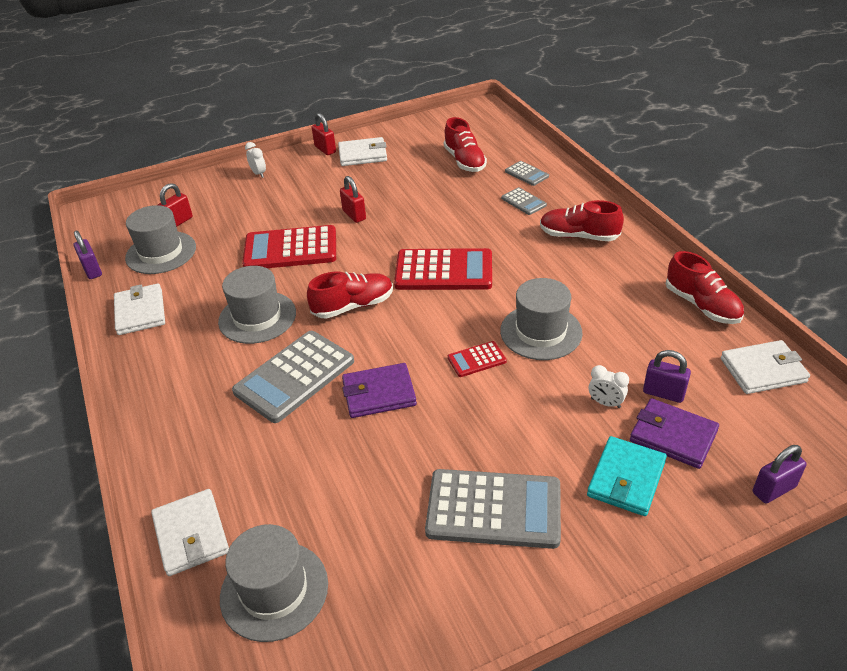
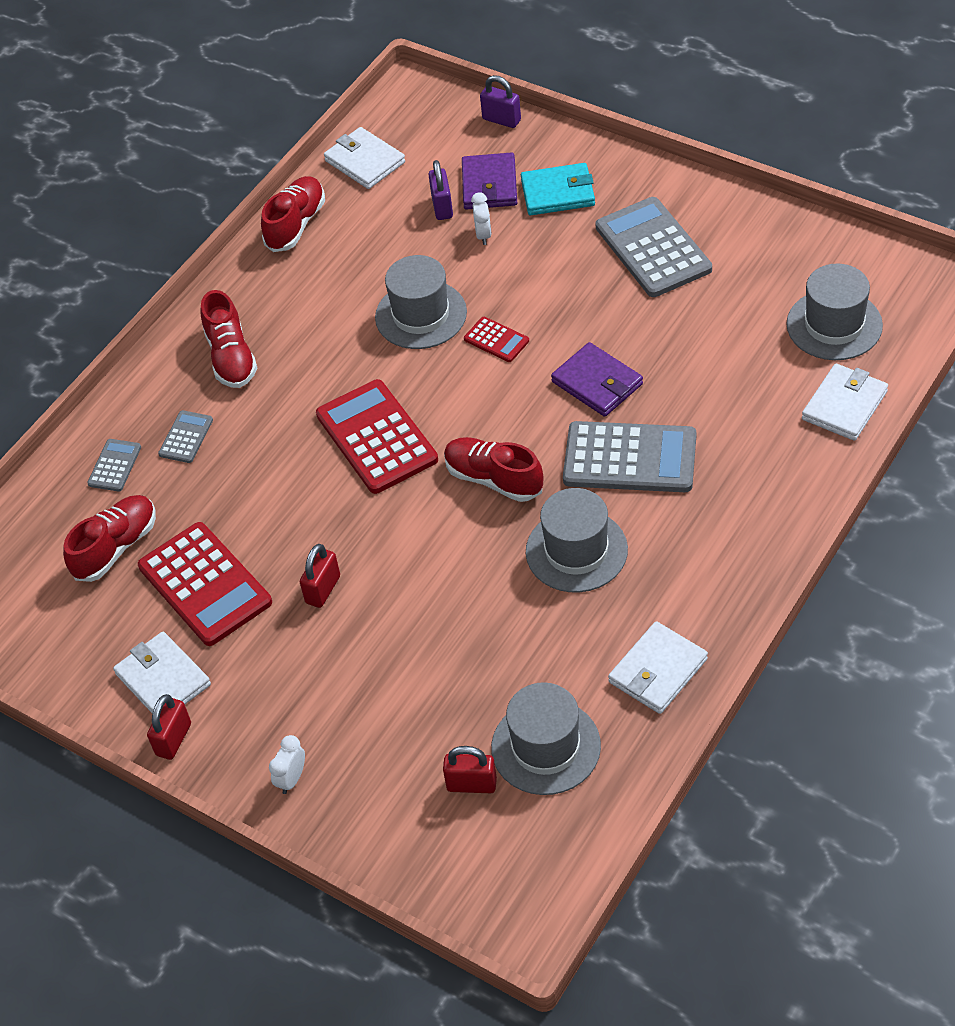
camera: 120 degrees left, 10 degrees up
(92, 270) = (635, 796): purple padlock -> none
(290, 249) = (438, 607): red calculator -> red calculator (205, 585)

